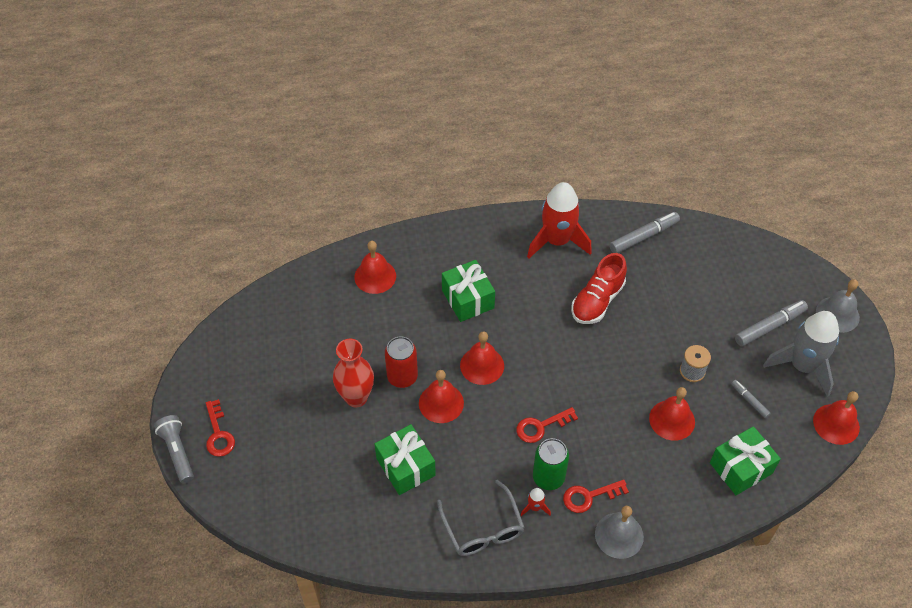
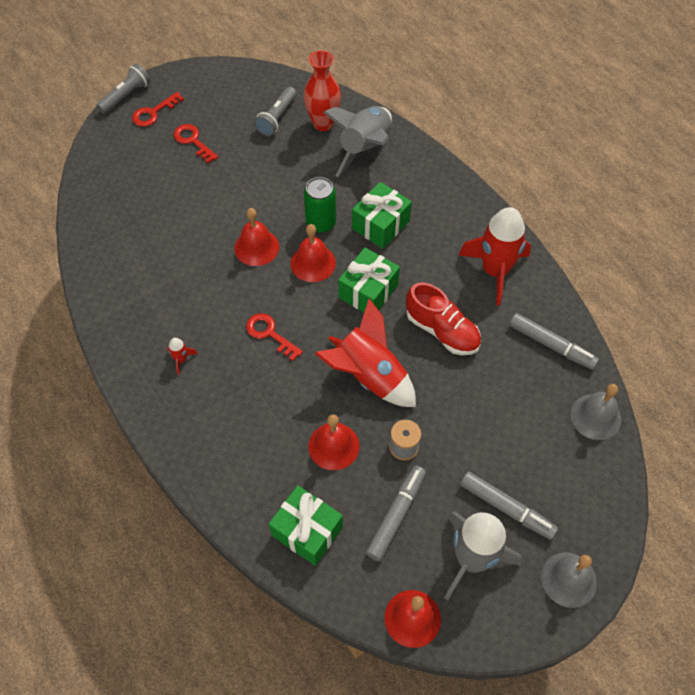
camera: 65 degrees right, 5 degrees up
(294, 330) = (277, 118): none -> grey flashlight
(356, 397) = (231, 185): red vase -> red vase (323, 123)
(375, 276) = (365, 148): red bell -> grey rocket
(402, 377) = (269, 209): red can -> none
(406, 467) = (179, 247): green gift -> green gift (368, 291)
(482, 528) = (143, 326): grey glasses -> none
(548, 477) = (217, 359): green can -> green can (321, 223)
(589, 496) = (212, 400): red key -> red key (193, 141)
(597, 301) = (442, 331): red shoe -> red shoe turned 150 degrees counterclockwise
(617, 369) = (369, 376): none -> red rocket
(619, 535) = (180, 440): grey bell -> grey bell (595, 416)
(749, 401) = (396, 515): grey marker -> grey marker, size x1.81

